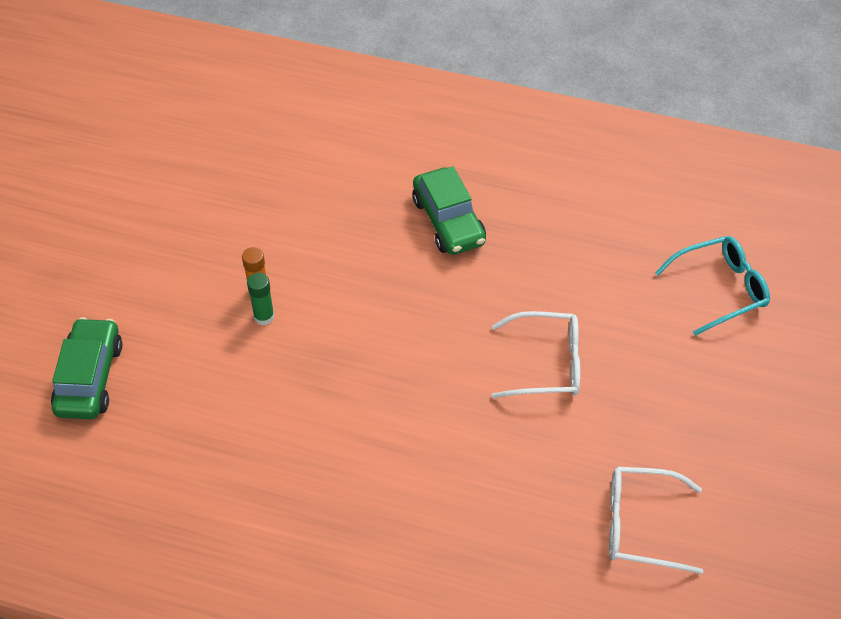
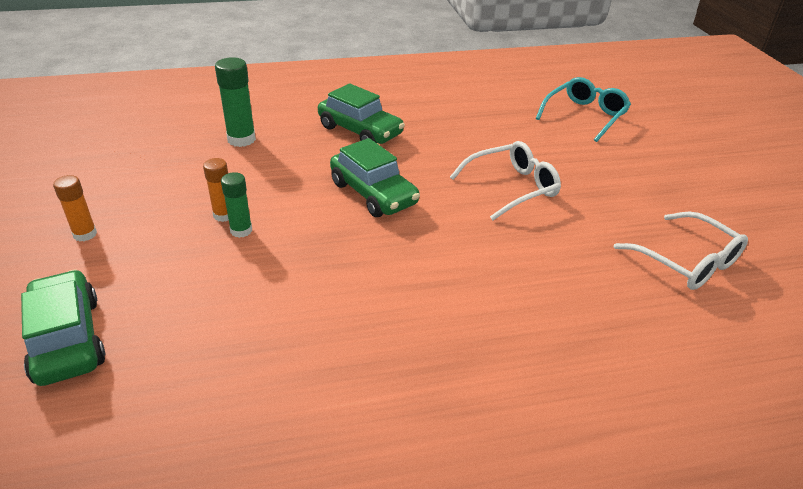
camera: 30 degrees left, 15 degrees down
(139, 269) = (85, 234): none -> orange glue stick
(324, 191) = (241, 139): none -> green glue stick
(405, 317) = (373, 193): none -> green car
(641, 525) = (686, 261): white glasses -> white glasses turned 105 degrees counterclockwise

